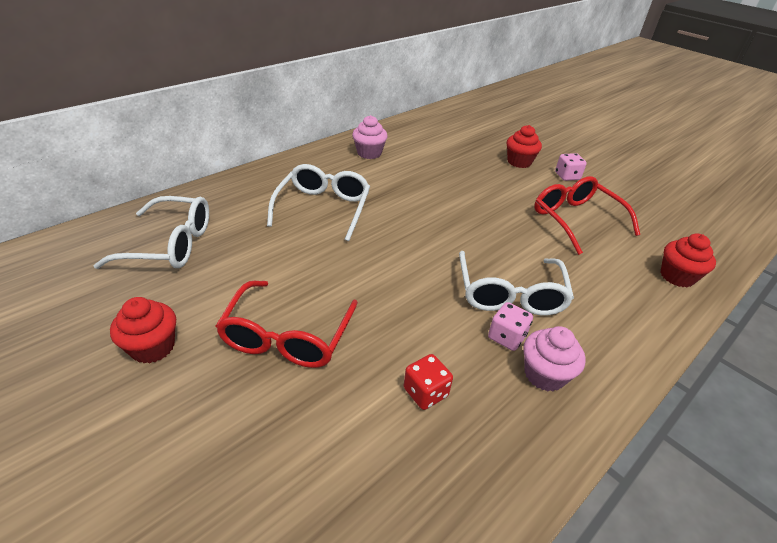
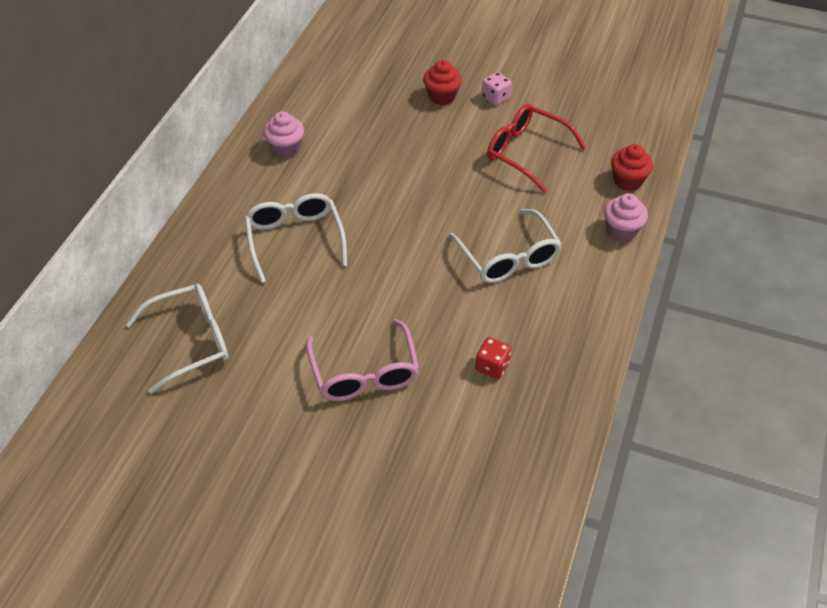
camera: 25 degrees left, 10 degrees up
(153, 347) = (270, 429): red cupcake -> none
(287, 336) = (364, 373): red glasses -> pink glasses
(506, 337) = (525, 297): pink dice -> none
(544, 374) = (564, 314): pink cupcake -> pink cupcake (621, 230)

